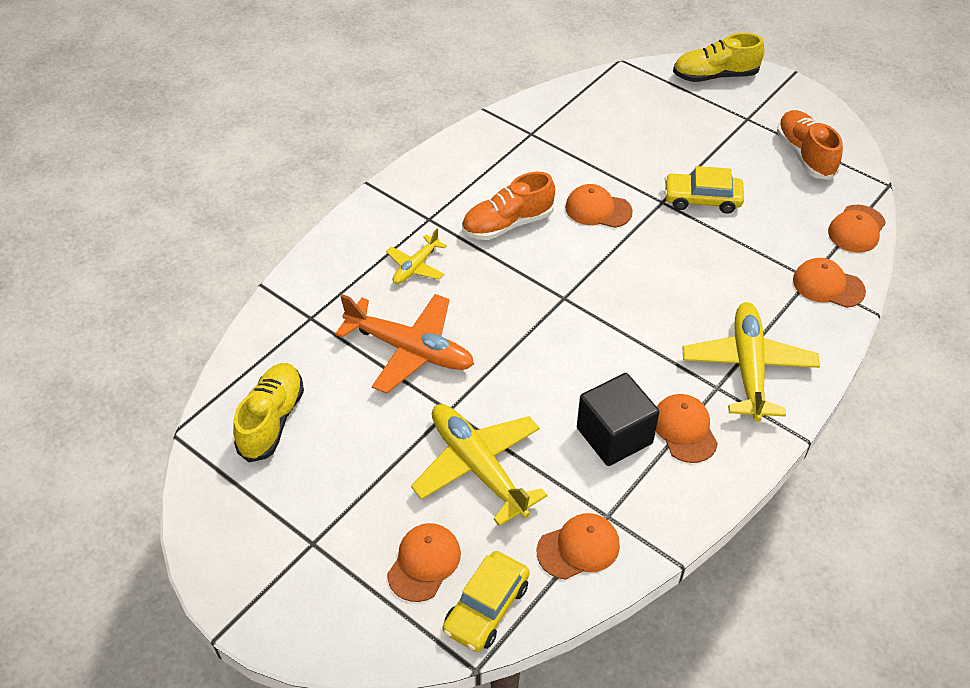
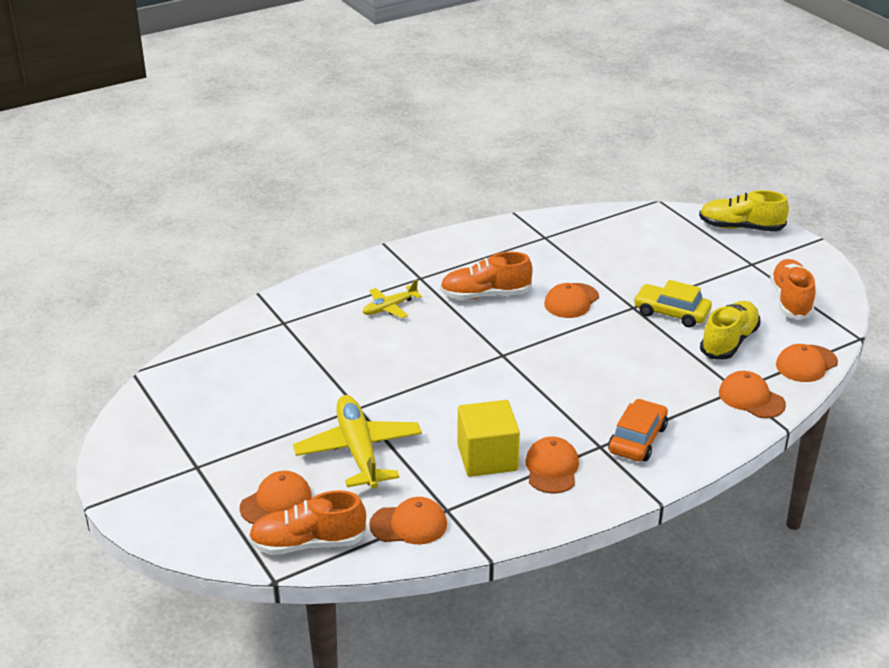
camera: 20 degrees right, 15 degrees down
(272, 420) = (213, 381): yellow shoe -> yellow shoe (729, 342)
(410, 350) = (350, 361): orange plane -> none
(486, 607) = (308, 543): yellow car -> orange shoe
(598, 209) = (571, 301): orange cap -> orange cap turned 90 degrees counterclockwise
(614, 435) = (487, 458): black cube -> yellow cube
(748, 368) = (637, 439): yellow plane -> orange car

